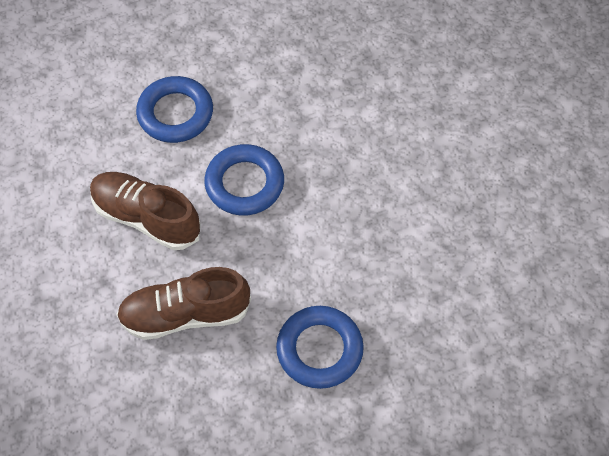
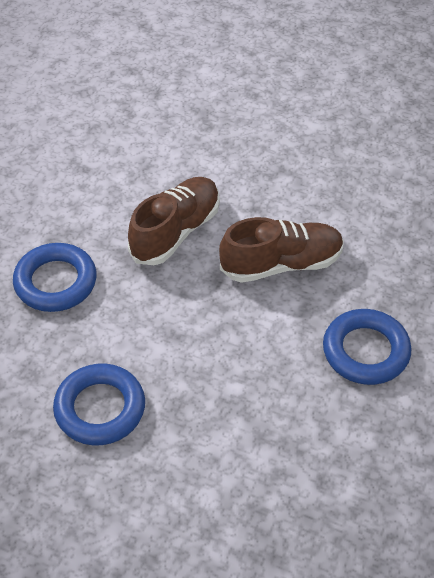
camera: 135 degrees right, 10 degrees down
(244, 183) = (242, 345): blue ring -> blue ring (100, 408)

